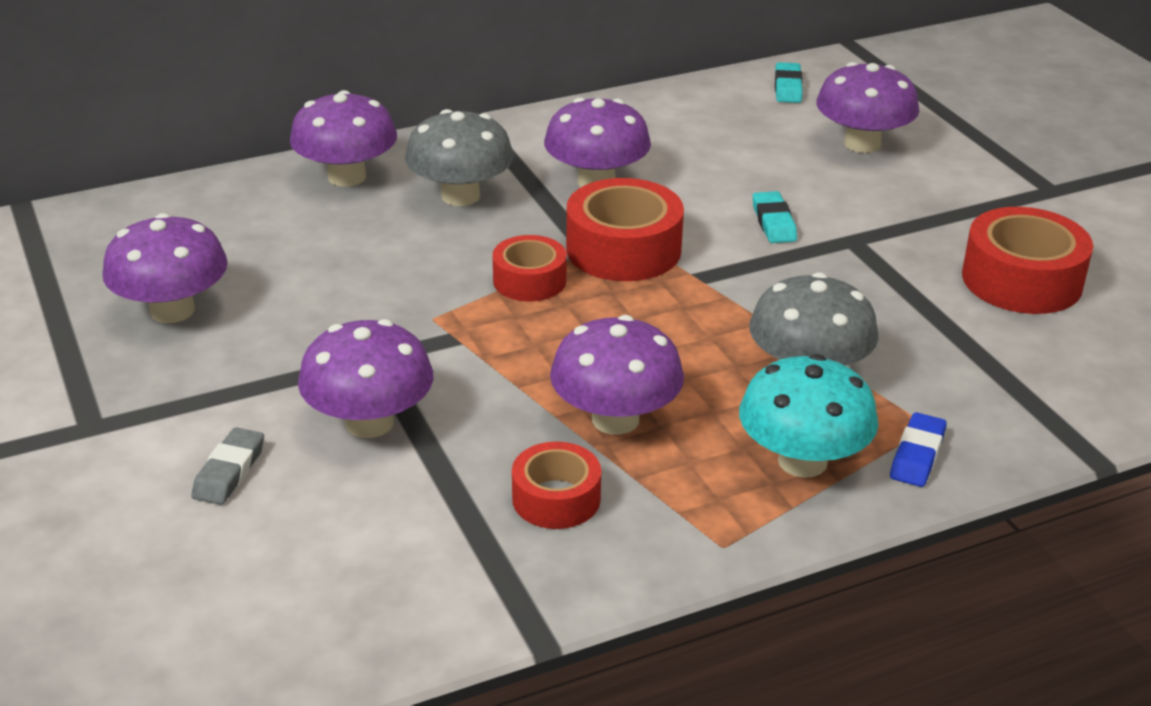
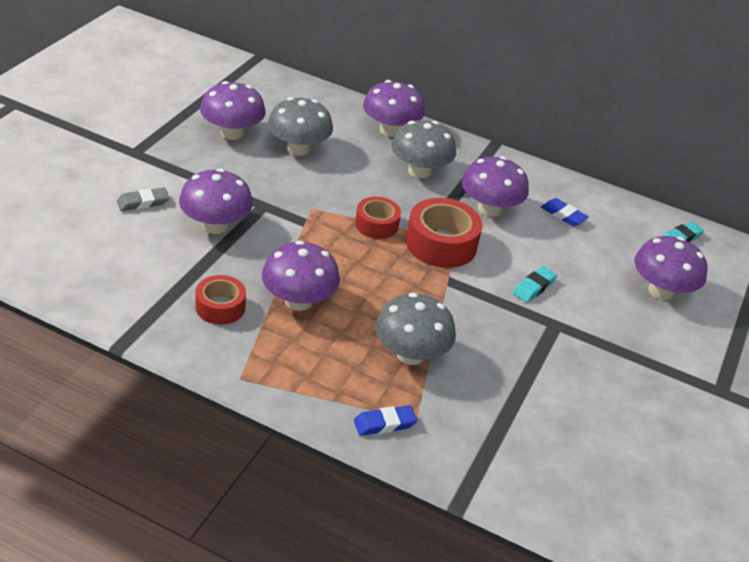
camera: 45 degrees right, 5 degrees up
(288, 269) = (298, 149): none -> grey mushroom
(666, 138) = (563, 215): none -> blue eraser
(802, 461) = (334, 381): turquoise mushroom -> none
(1021, 280) = (602, 410): red tape -> none

